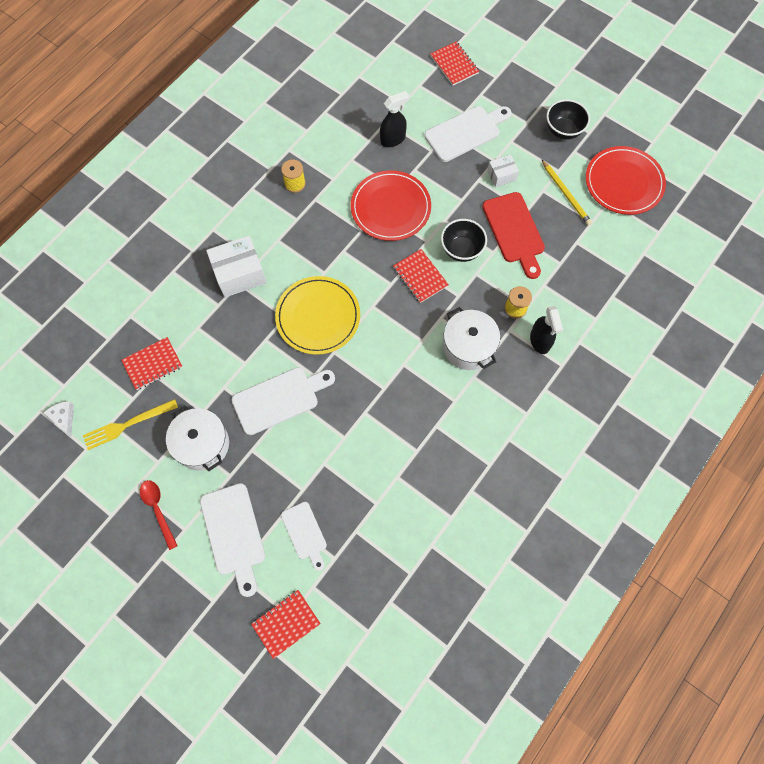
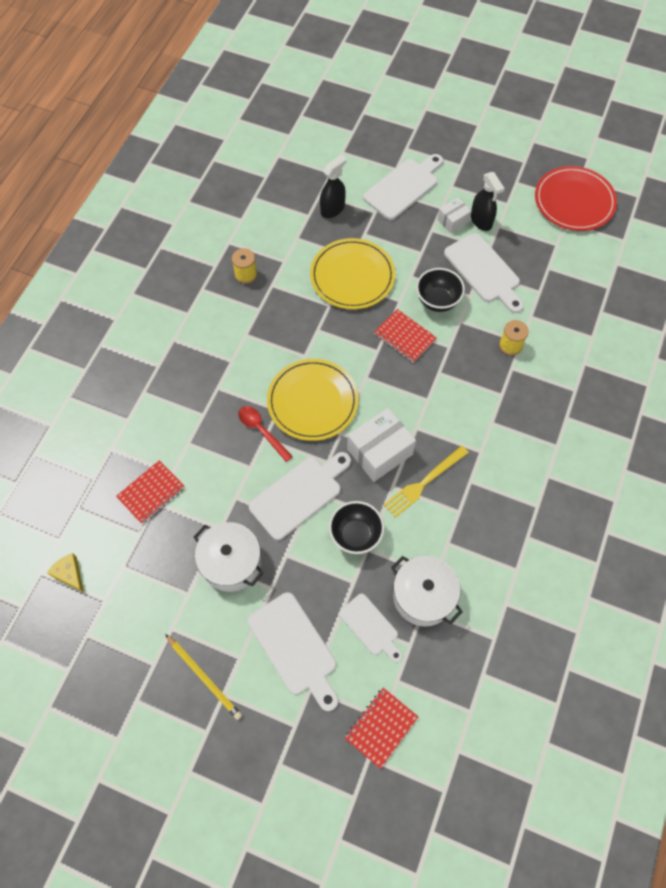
camera: 15 degrees left, 5 degrees down
(64, 418) = (69, 574): white cheese -> yellow cheese
(127, 424) = (142, 563): yellow fork -> yellow fork (424, 482)
(158, 509) = (204, 644): red spoon -> red spoon (261, 431)
(239, 274) = (216, 377): white box -> white box (379, 452)
(390, 208) = (352, 276): red plate -> yellow plate
(454, 65) = (370, 125): red notebook -> none
(468, 346) = (476, 394): white pot -> white pot (423, 596)
(514, 231) = (484, 271): red cutting board -> white cutting board
(540, 341) = (545, 371): black spray bottle -> black spray bottle (481, 221)
(563, 130) = (499, 165): black bowl -> black bowl (355, 535)
(565, 194) = (522, 224): yellow pencil -> yellow pencil (204, 677)

